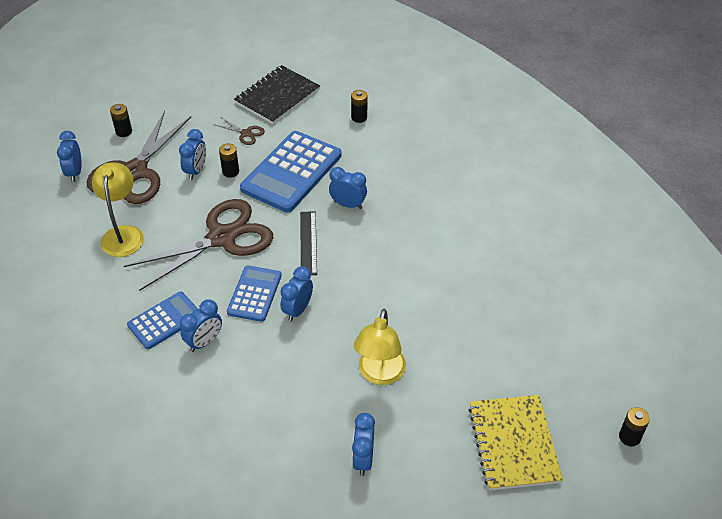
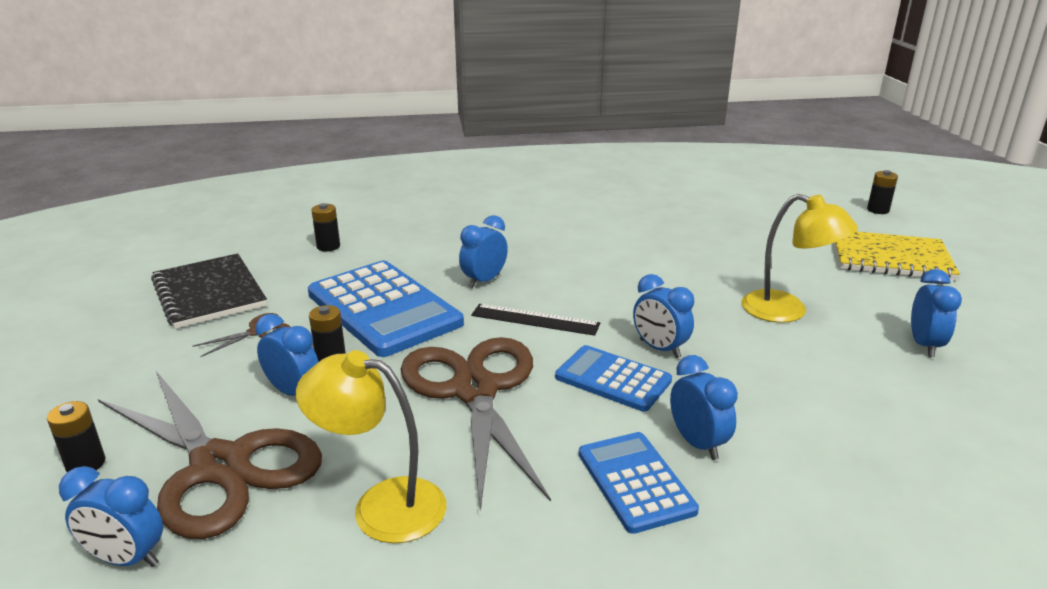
camera: 70 degrees left, 20 degrees down
(363, 459) = (924, 345): blue clock -> blue clock turned 105 degrees counterclockwise

